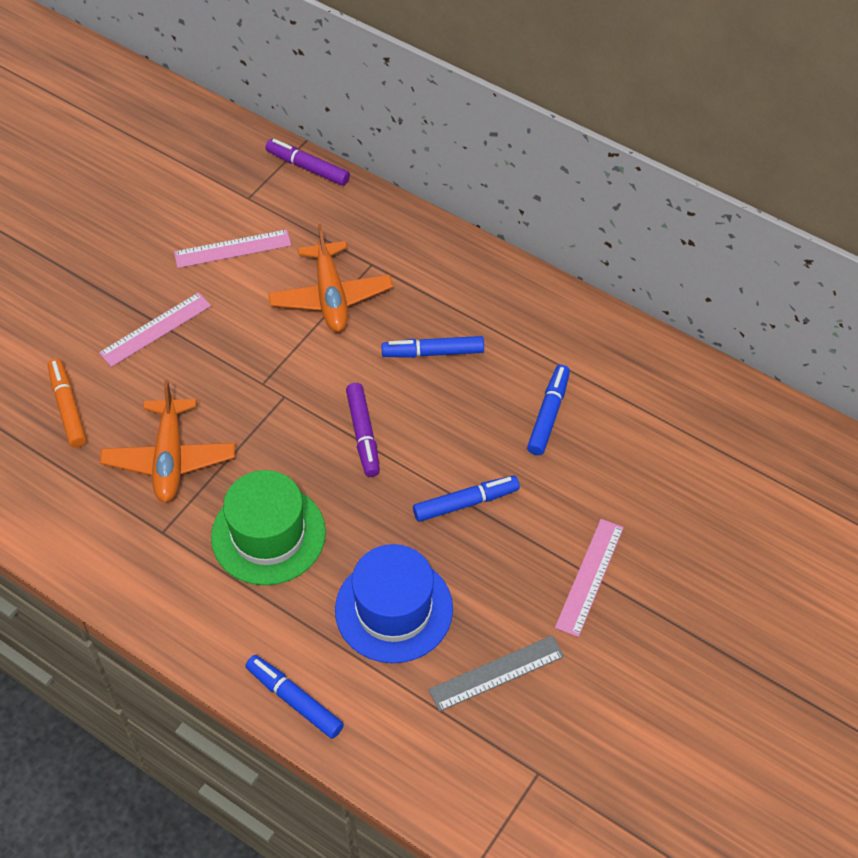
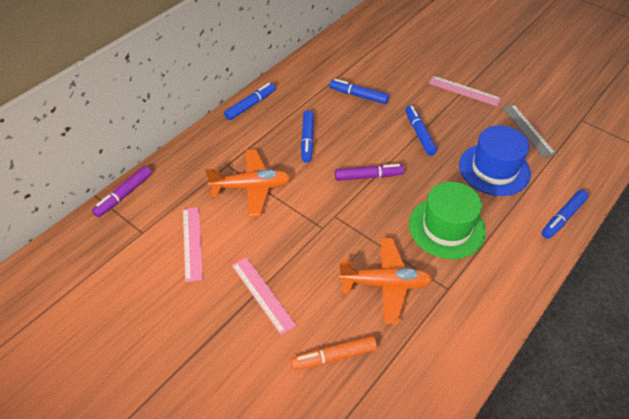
camera: 85 degrees left, 5 degrees down
(502, 274) = (250, 105): none -> blue marker

